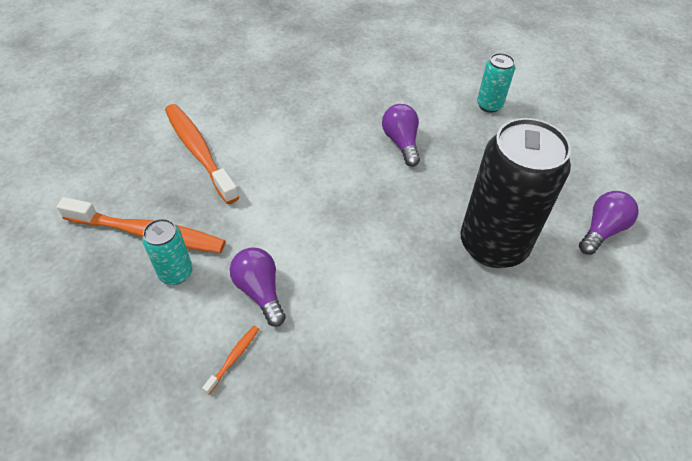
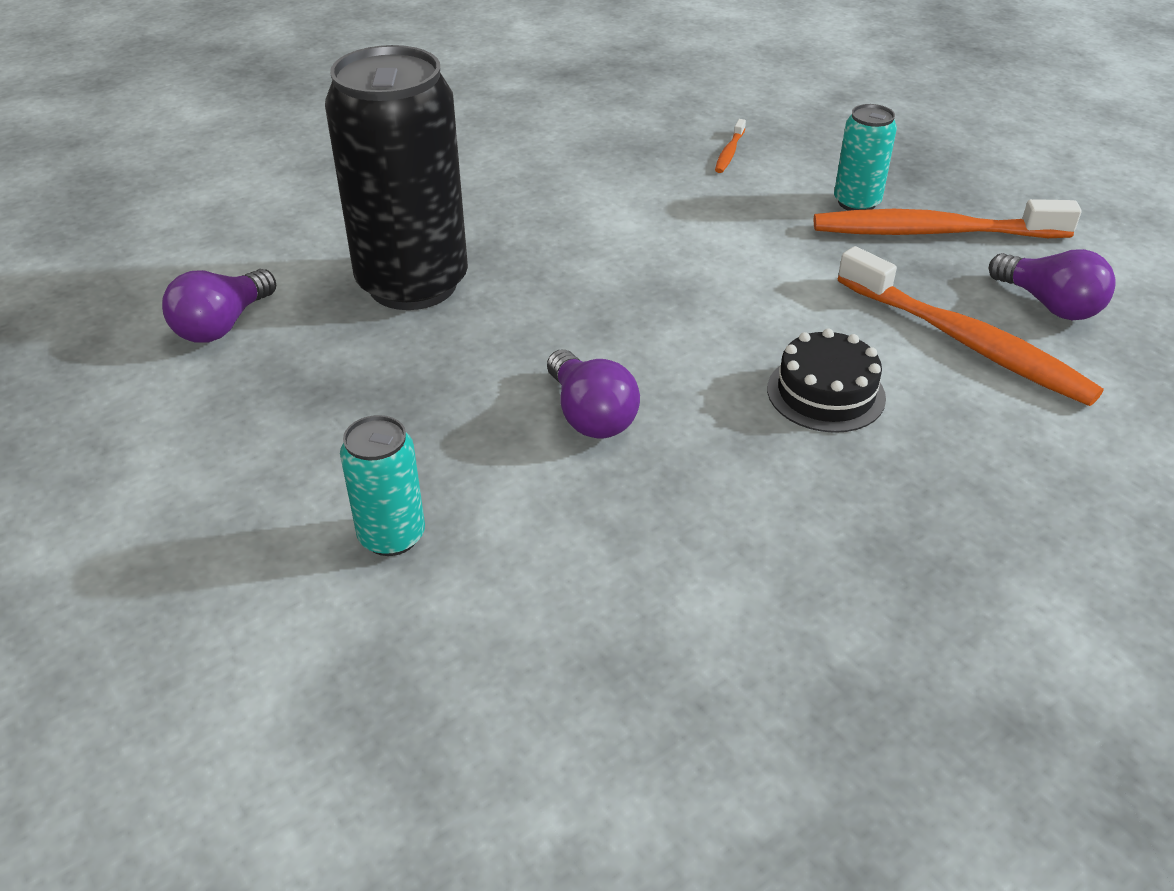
camera: 170 degrees right, 10 degrees down
(260, 291) = (735, 200): purple light bulb -> purple light bulb (1049, 305)
(287, 136) = (826, 393): none -> black cake

